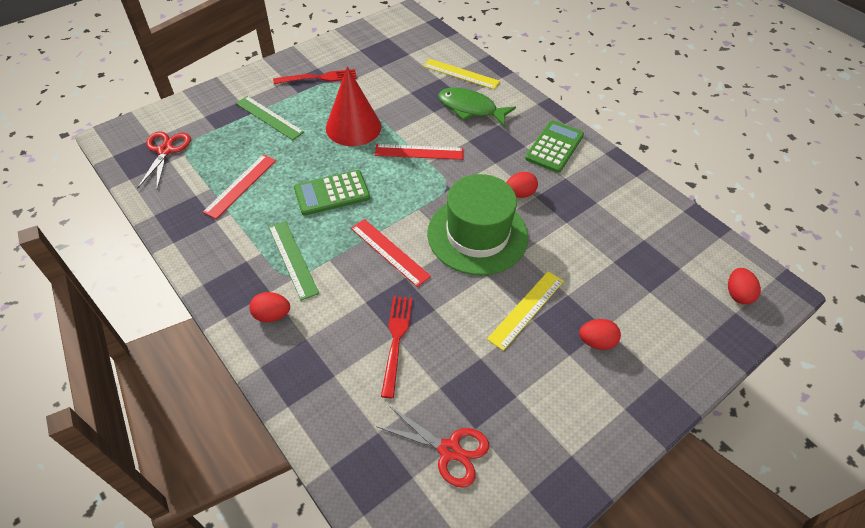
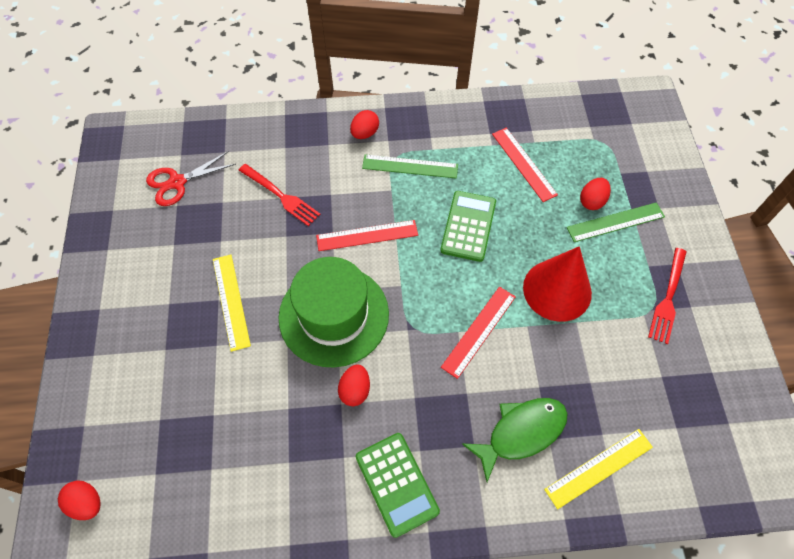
camera: 125 degrees right, 10 degrees up
(165, 150) = (607, 127): red scissors -> none
(596, 342) = (160, 332): red egg -> red egg (592, 201)

